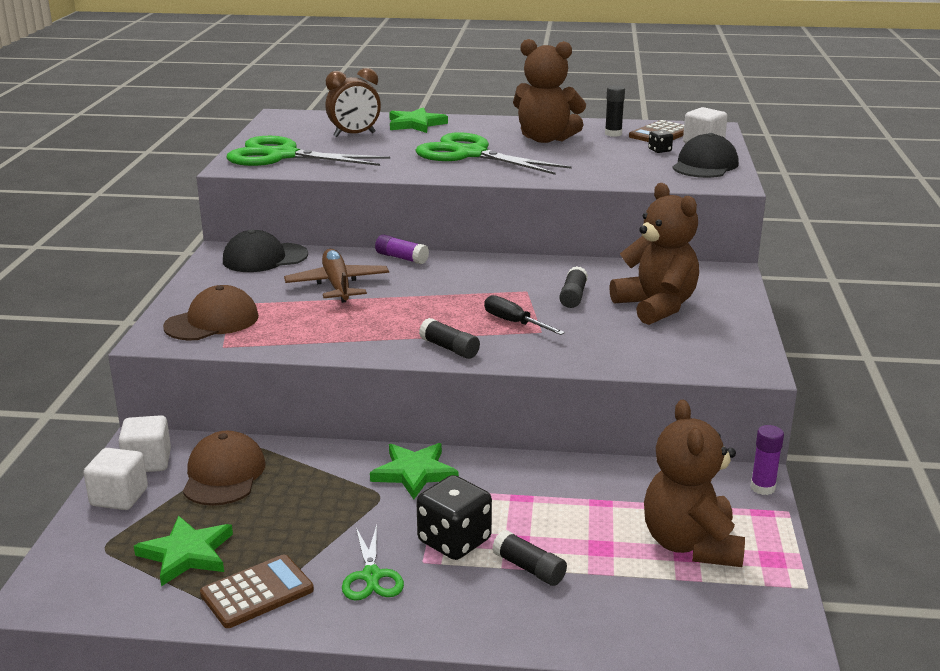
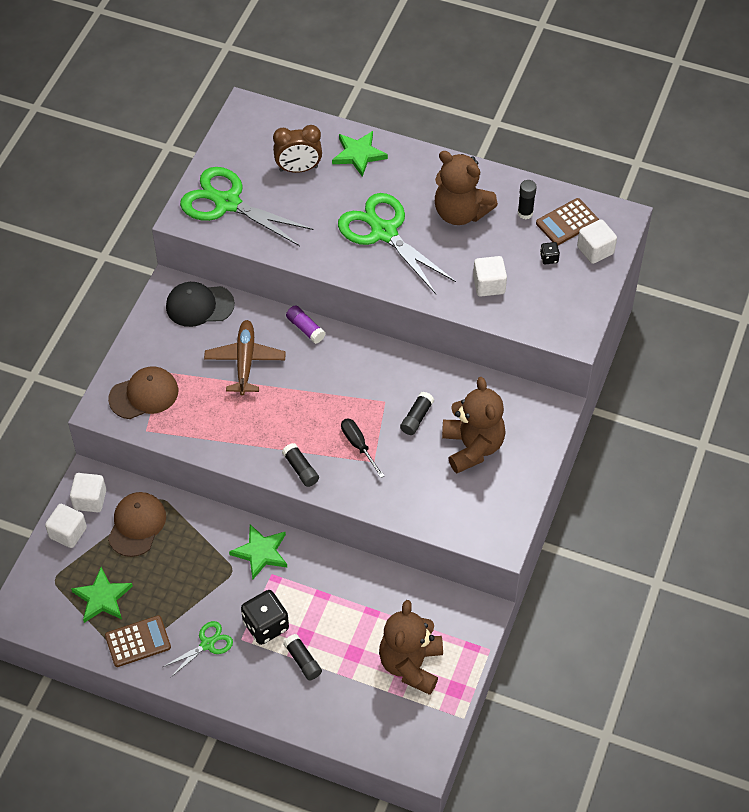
camera: 15 degrees right, 30 degrees up
(371, 576) = (207, 644): green scissors -> green scissors turned 135 degrees counterclockwise
(608, 168) = (489, 285): none -> white cube
(705, 165) = (572, 297): black cap -> none
(762, 488) = (485, 623): purple glue stick -> none

